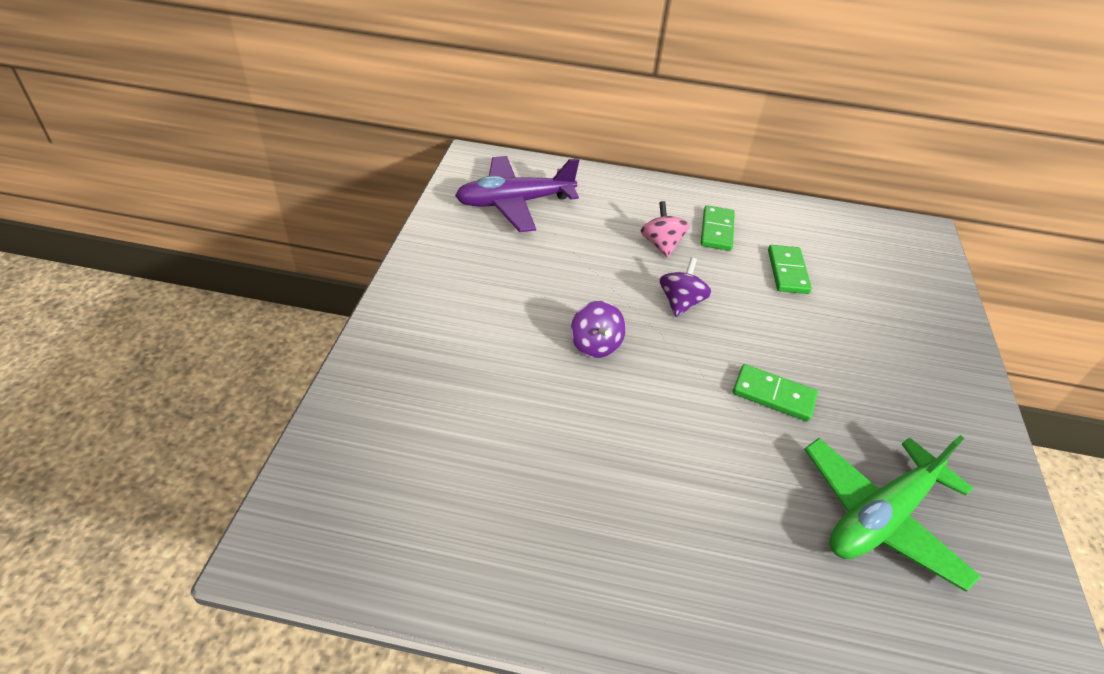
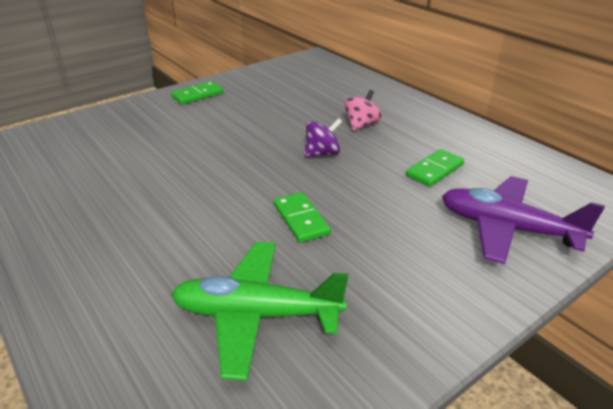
camera: 45 degrees right, 10 degrees down
(515, 203) = (302, 79): purple plane -> purple plane (507, 228)
(595, 345) = (234, 149): purple spinning top -> none
(716, 230) = (416, 132): green domino -> green domino (197, 95)

